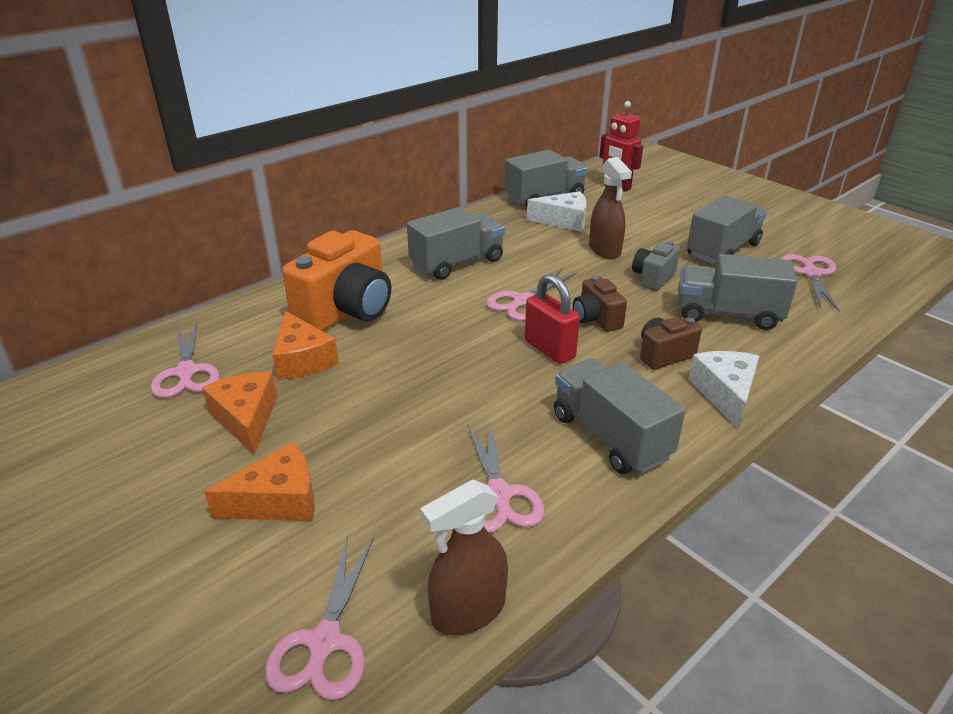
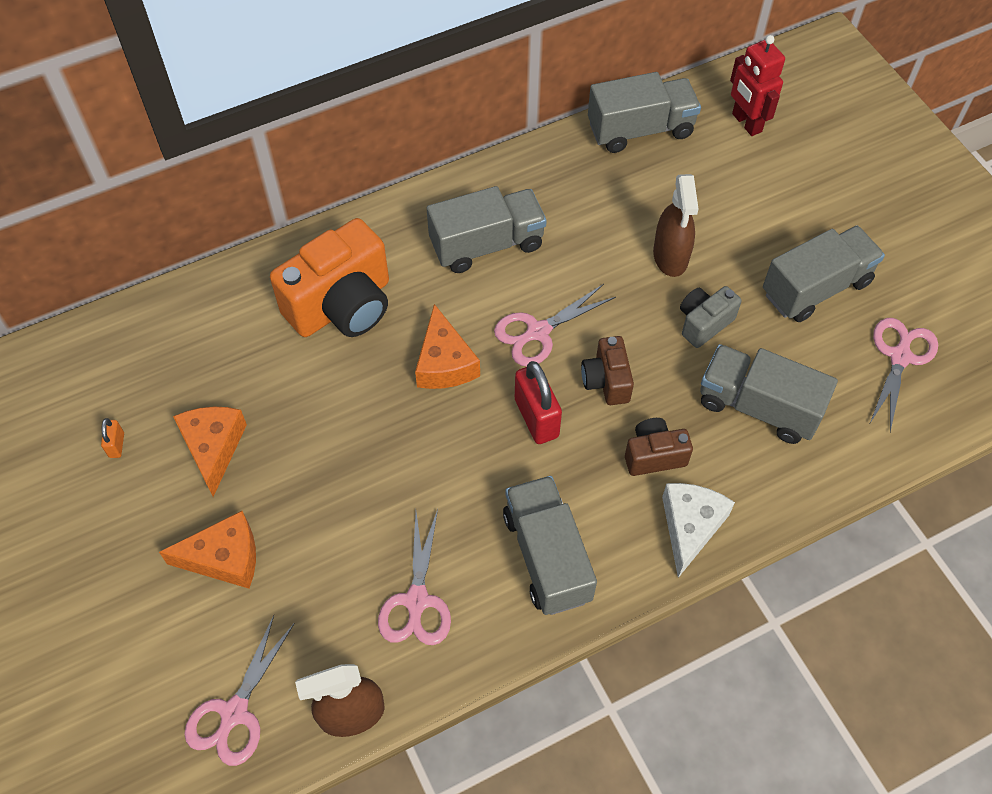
camera: 15 degrees right, 25 degrees up
(140, 434) = (116, 445): none -> orange padlock
(186, 372) = (167, 367): pink scissors -> none
(302, 359) = (281, 374): orange cheese -> orange cheese (444, 363)
(564, 221) = (645, 185): white cheese -> none

